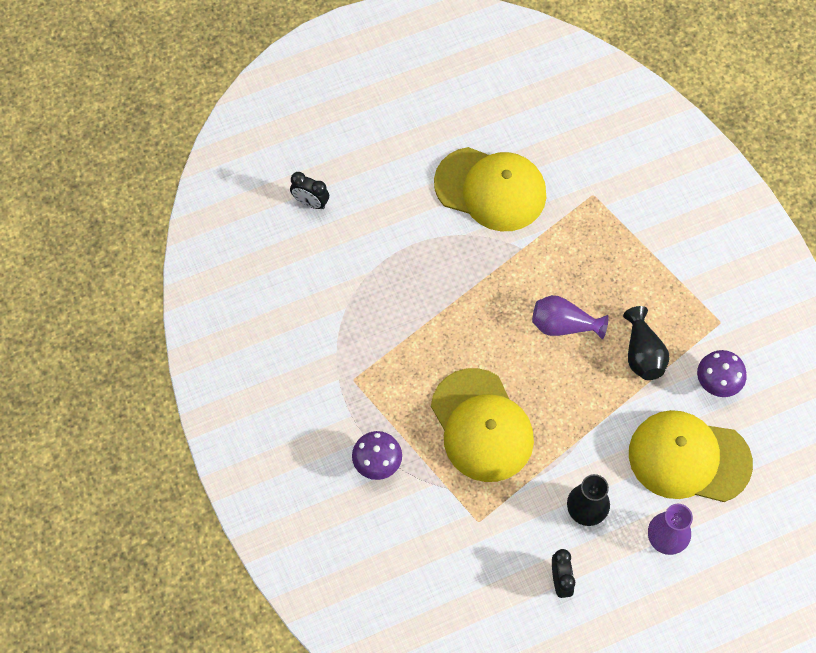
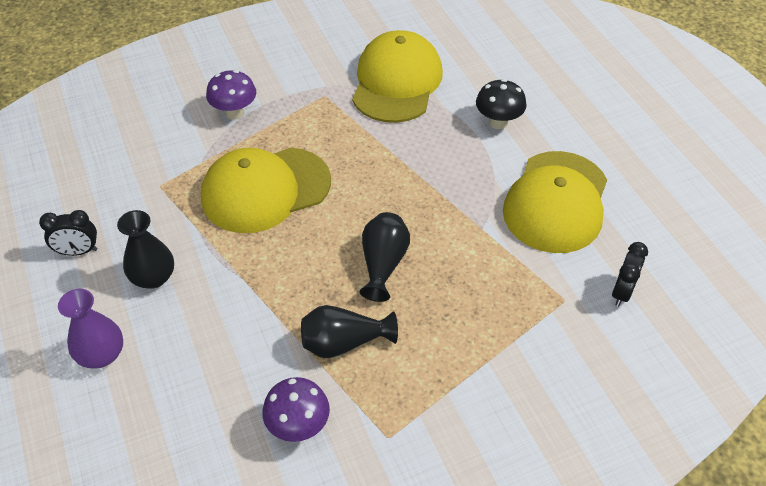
camera: 90 degrees right, 15 degrees down
(310, 203) = (518, 65): black clock -> black clock (622, 292)
(392, 226) = (498, 122): none -> black mushroom
(563, 325) = (383, 264): purple vase -> black vase
(689, 458) = (199, 386): yellow cap -> yellow cap (396, 82)

